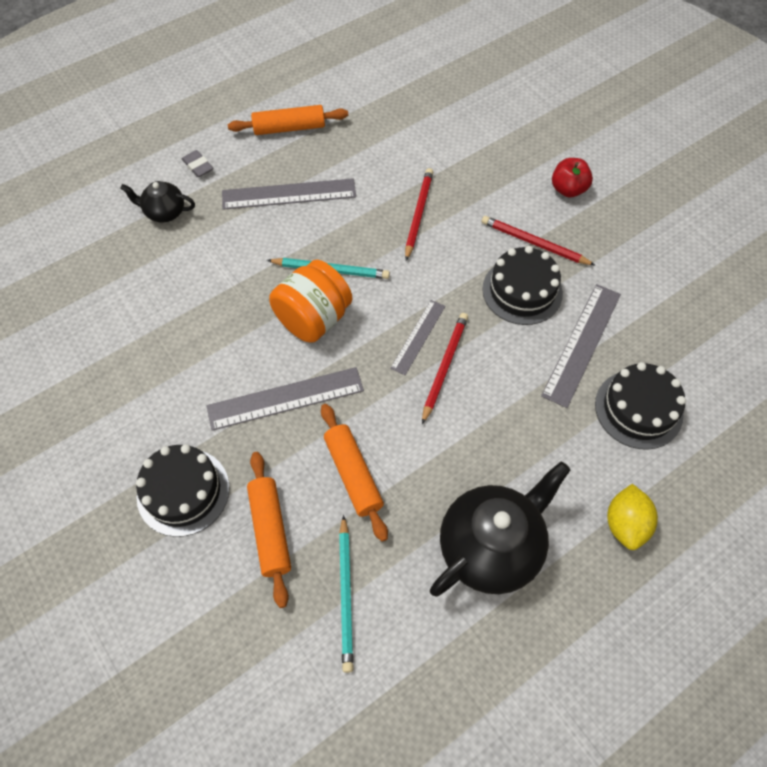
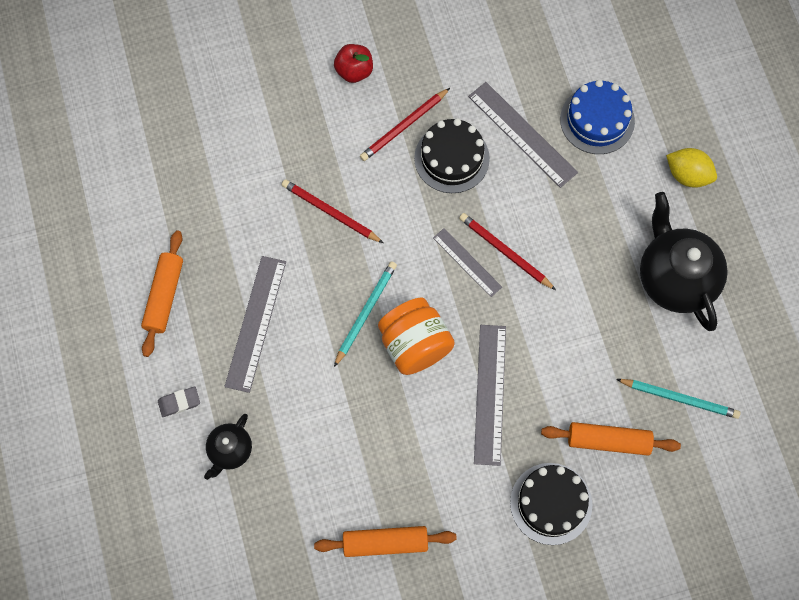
camera: 70 degrees left, 10 degrees up
(353, 474) = (581, 360): orange rolling pin -> orange rolling pin (385, 543)
(638, 409) = (597, 120): black cake -> blue cake

